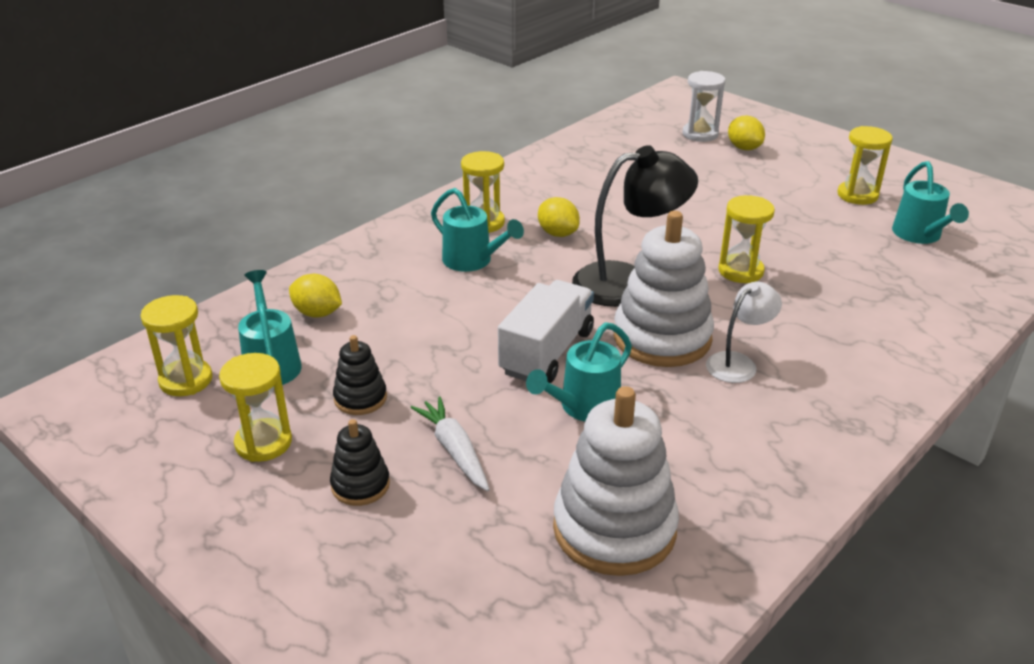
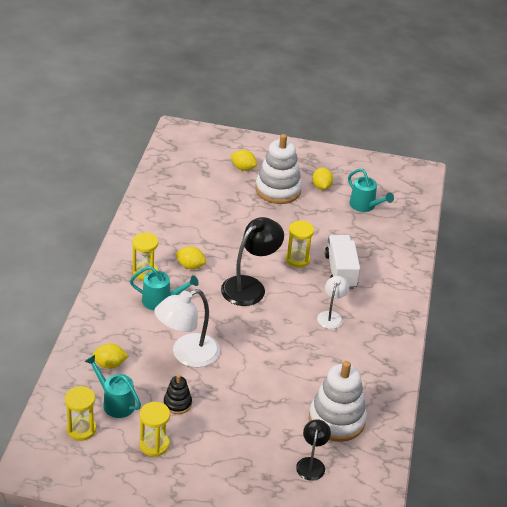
camera: 35 degrees left, 5 degrees up
(360, 485) = (217, 446): black stacking toy -> none
(442, 338) = (187, 355): none -> white lamp
(454, 450) = (243, 412): white carrot -> none
(499, 586) = (311, 463): none -> black lamp
(546, 352) = (243, 343): white truck -> white truck (340, 271)
(583, 407) = (282, 367): turquoise watering can -> none
(662, 338) = (289, 314): white stacking toy -> white stacking toy (278, 190)
(700, 134) = (212, 164): white hourglass -> none
(857, 195) = (321, 186): yellow hourglass -> yellow lemon

